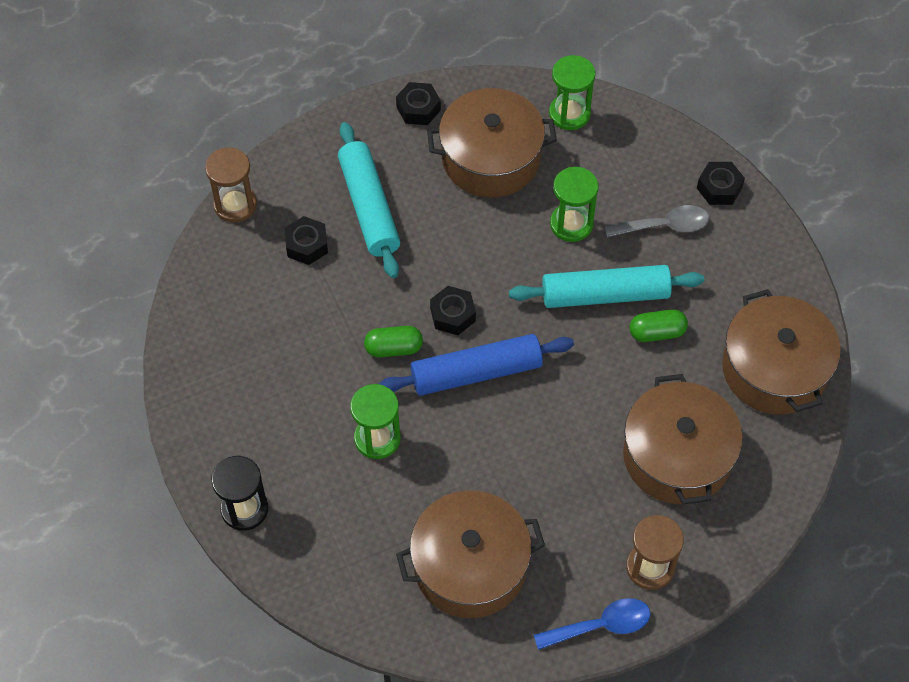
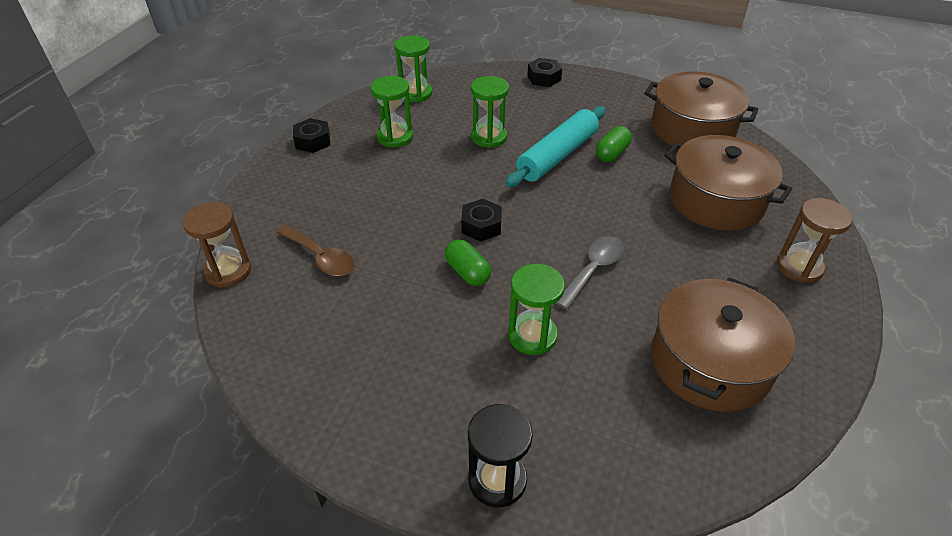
camera: 45 degrees left, 15 degrees down
(307, 245) = (320, 257): black nut -> brown spoon
(369, 207) = (343, 207): turquoise rolling pin -> none
(393, 348) = (467, 272): green capsule -> green capsule turned 75 degrees counterclockwise
(476, 373) = (542, 245): blue rolling pin -> none
(491, 158) = (395, 137): brown pot -> green hourglass
(600, 626) = (832, 324): blue spoon -> none
(664, 226) = (541, 108): grey spoon -> grey spoon (593, 270)

